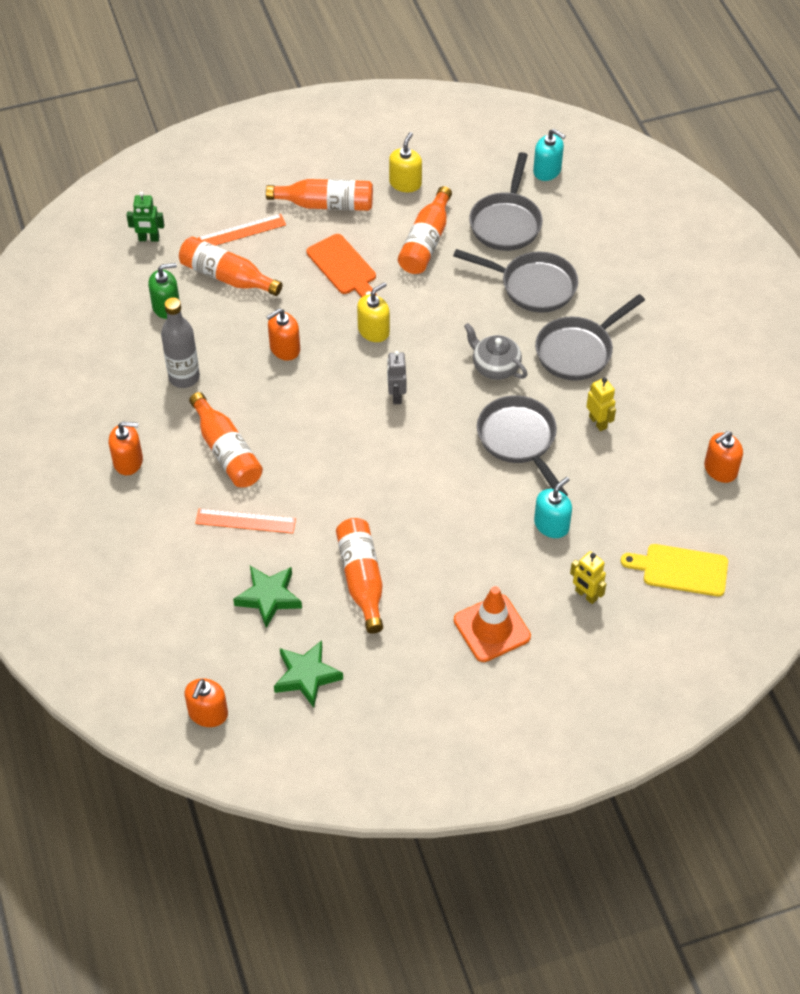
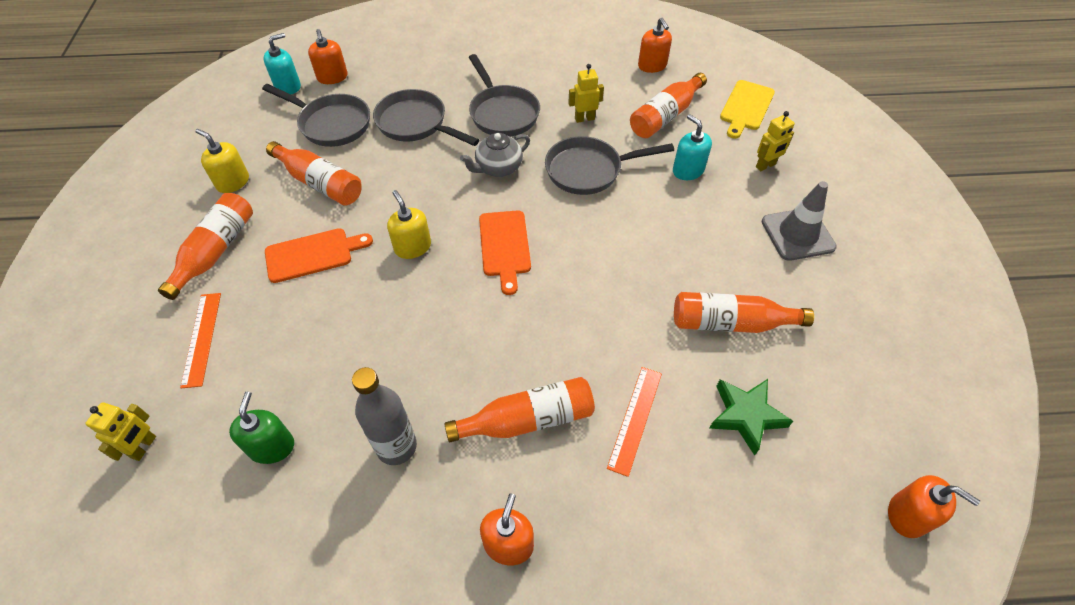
camera: 75 degrees left, 0 degrees up
(149, 239) = (144, 447): green robot -> yellow robot
(227, 277) = (262, 368): orange bottle -> orange bottle (665, 116)
(284, 348) = (400, 330): orange soap dispenser -> orange soap dispenser (332, 77)
(306, 676) = (852, 399): green star -> none
(396, 396) = (505, 246): grey robot -> orange cutting board
(492, 628) = (797, 234): orange traffic cone -> grey traffic cone
(532, 286) = (416, 124): grey pan -> grey pan turned 90 degrees counterclockwise

